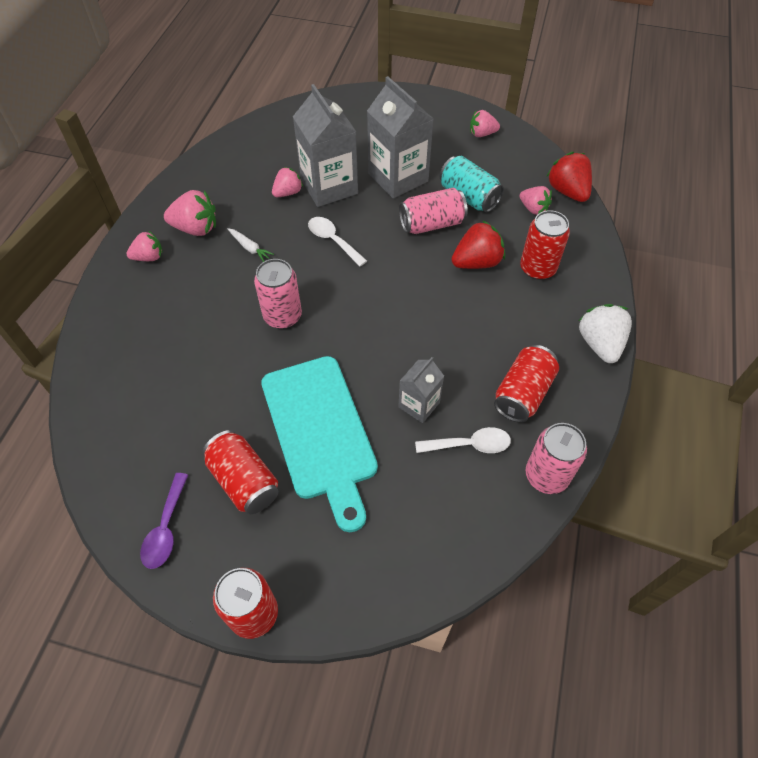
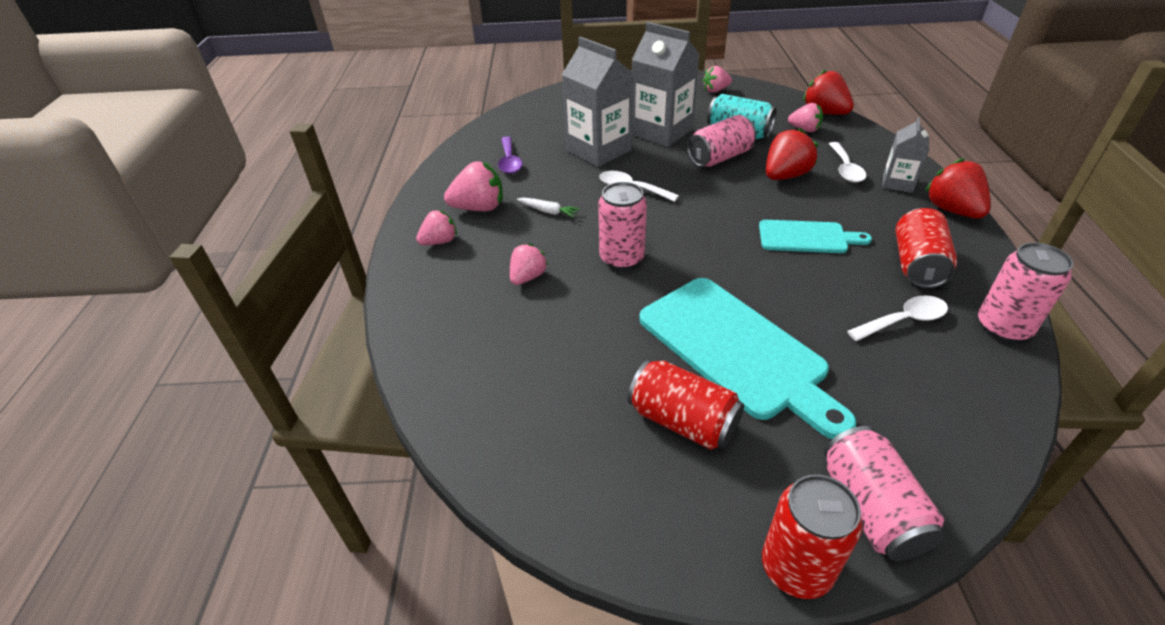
camera: 15 degrees left, 15 degrees down
(166, 528) = (618, 501): purple spoon -> purple spoon (509, 161)
(288, 192) = (560, 162): pink strawberry -> pink strawberry (528, 277)
(331, 590) = (871, 509): none -> pink can
(419, 405) = (823, 299): grey carton -> grey carton (897, 183)
(449, 337) = (807, 237): none -> turquoise cutting board
(537, 268) = (845, 169): red can -> white spoon
(599, 344) = (952, 210): white strawberry -> red strawberry

